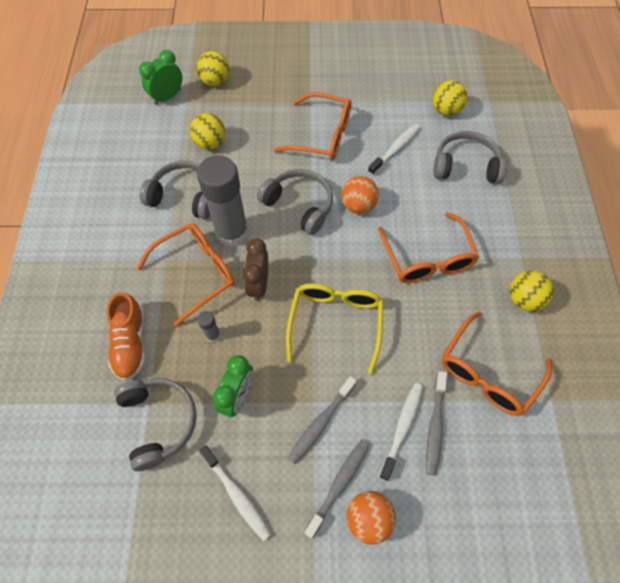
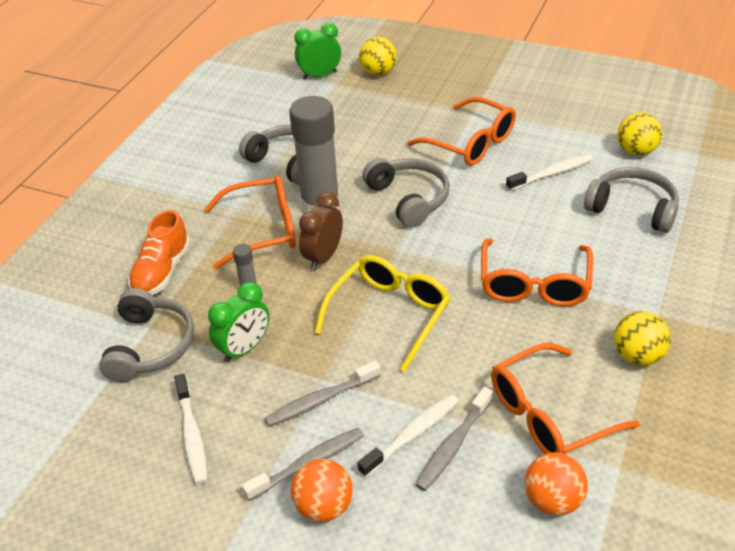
camera: 25 degrees right, 20 degrees down
(210, 143) = (342, 123): yellow ball -> none
(358, 205) = (477, 215): orange ball -> orange ball (552, 500)

